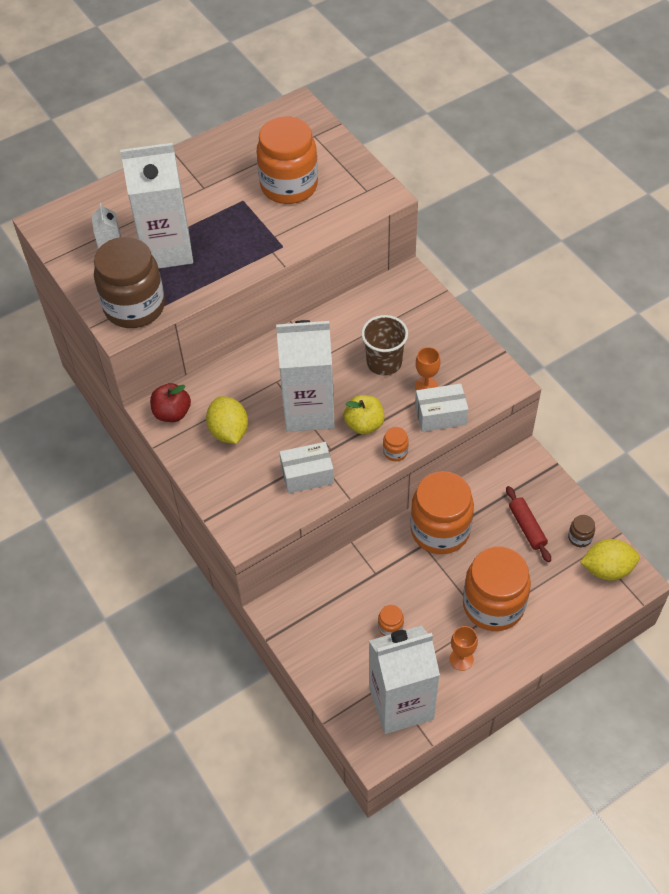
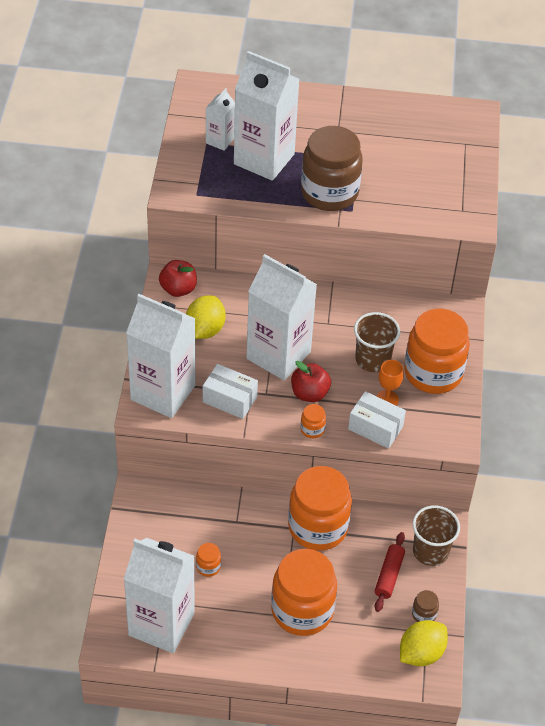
camera: 35 degrees right, 5 degrees down
(134, 307) = (199, 185): brown jar -> brown jar (329, 193)
(248, 509) = (163, 392): none -> white carton
(289, 186) = (404, 169): orange jar -> orange jar (433, 373)
(364, 424) = (309, 393): yellow apple -> red apple
(461, 659) = (237, 629): orange goblet -> none
(537, 485) = (430, 551): none -> brown cup
(607, 569) = (421, 653): yellow lemon -> yellow lemon turned 75 degrees counterclockwise

